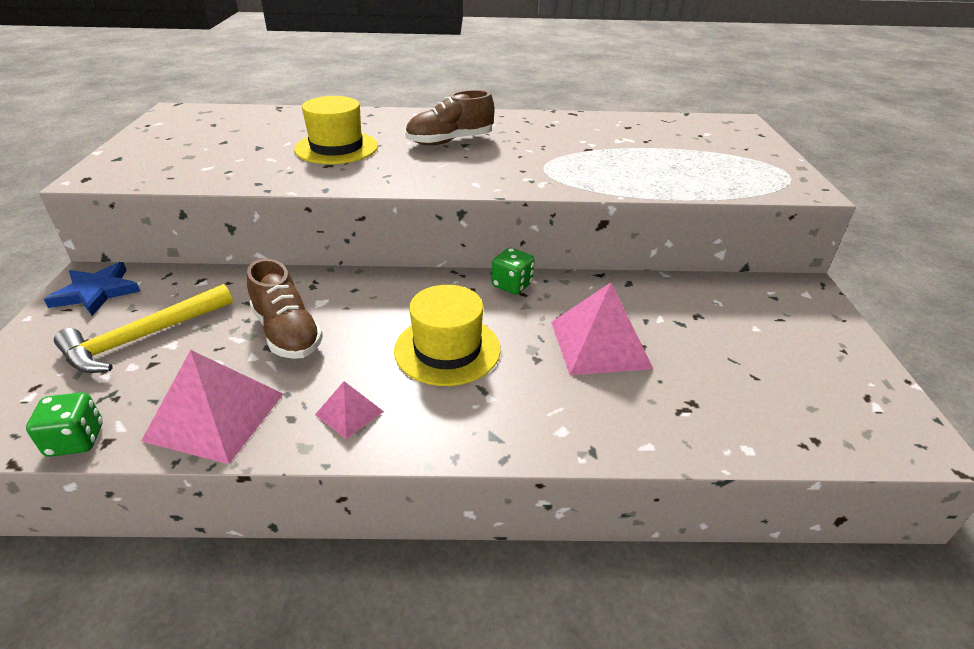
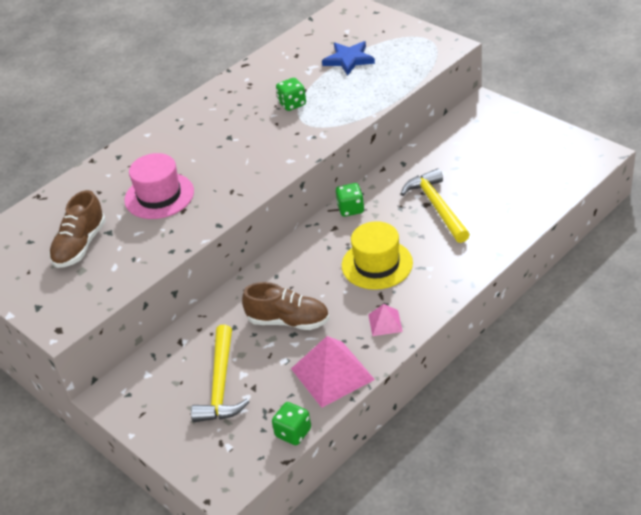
camera: 40 degrees left, 5 degrees up
(96, 292) = (136, 395): blue star -> blue star (349, 60)
(336, 148) = (159, 196): yellow hat -> pink hat
(450, 141) = (216, 141): brown shoe -> brown shoe (80, 245)
(559, 151) = (292, 104): none -> green dice
(600, 344) = (437, 206): pink pyramid -> yellow hammer

